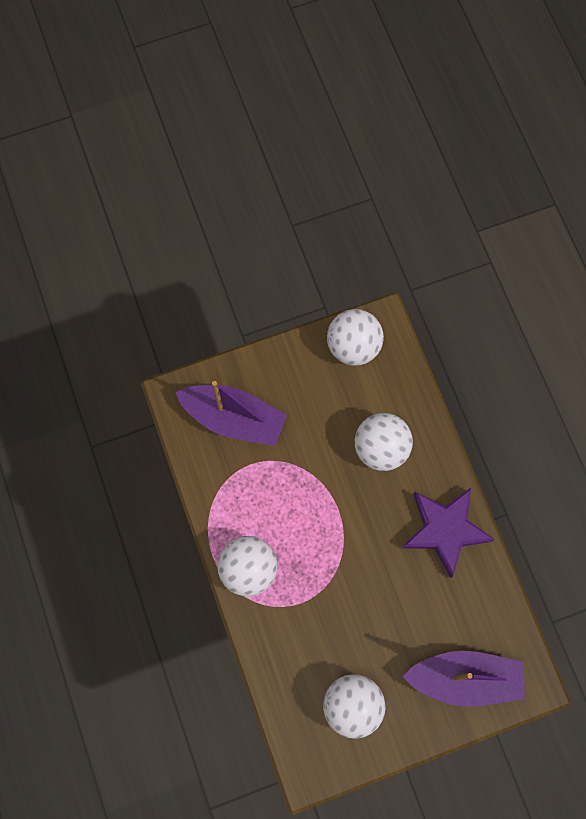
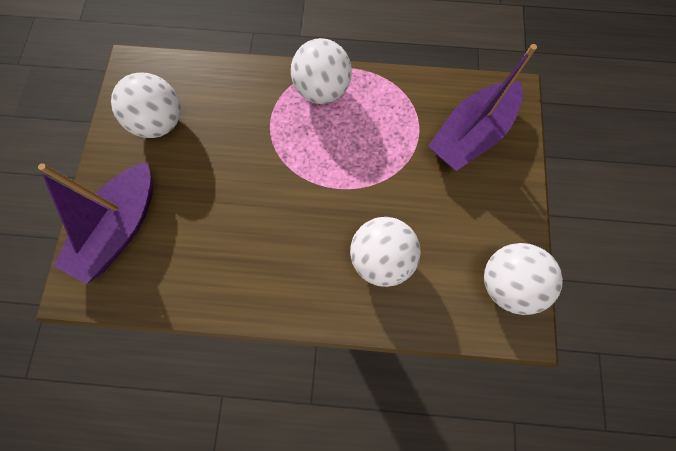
camera: 115 degrees right, 0 degrees up
(445, 530) = (266, 281): purple star -> none

